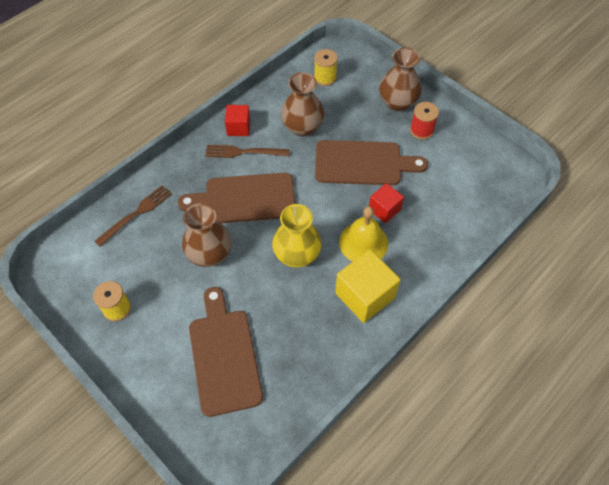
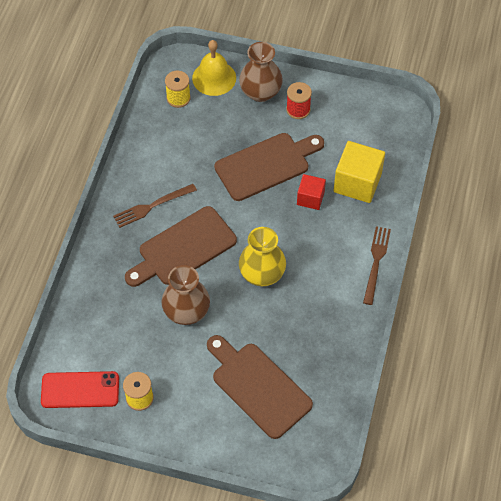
camera: 30 degrees left, 0 degrees up
(75, 274) = (80, 390): none -> red phone
(136, 214) = (94, 310): brown fork -> brown fork (376, 262)
(238, 127) = (130, 185): red cube -> none
(302, 127) = (189, 156): brown vase -> none
(363, 242) = (311, 236): yellow bell -> yellow bell (214, 78)
(364, 295) = (340, 279): yellow cube -> yellow cube (357, 182)

